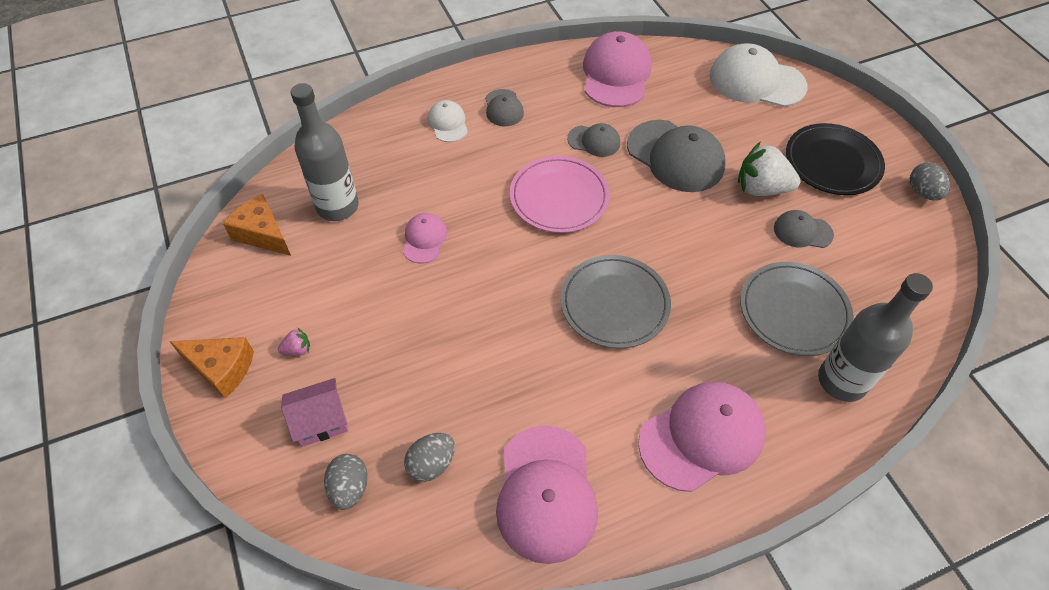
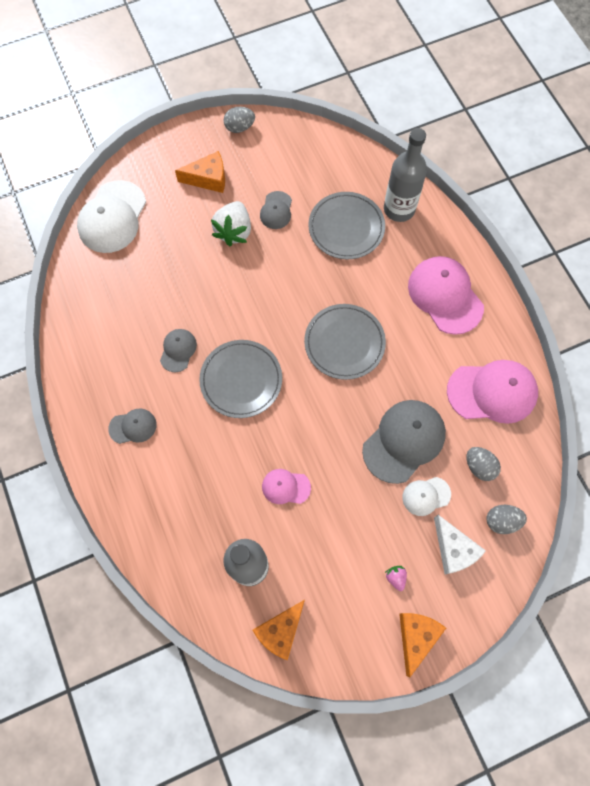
camera: 90 degrees left, 15 degrees up
(320, 420) = (453, 549): pink house -> white cheese
(448, 123) = (150, 476): white cap -> white cap (426, 496)
(559, 197) = (241, 380): pink plate -> grey plate
(616, 74) = (94, 328): pink cap -> none
(675, 156) = (198, 288): grey cap -> grey cap (404, 441)
(832, 162) = (208, 178): black plate -> orange cheese

